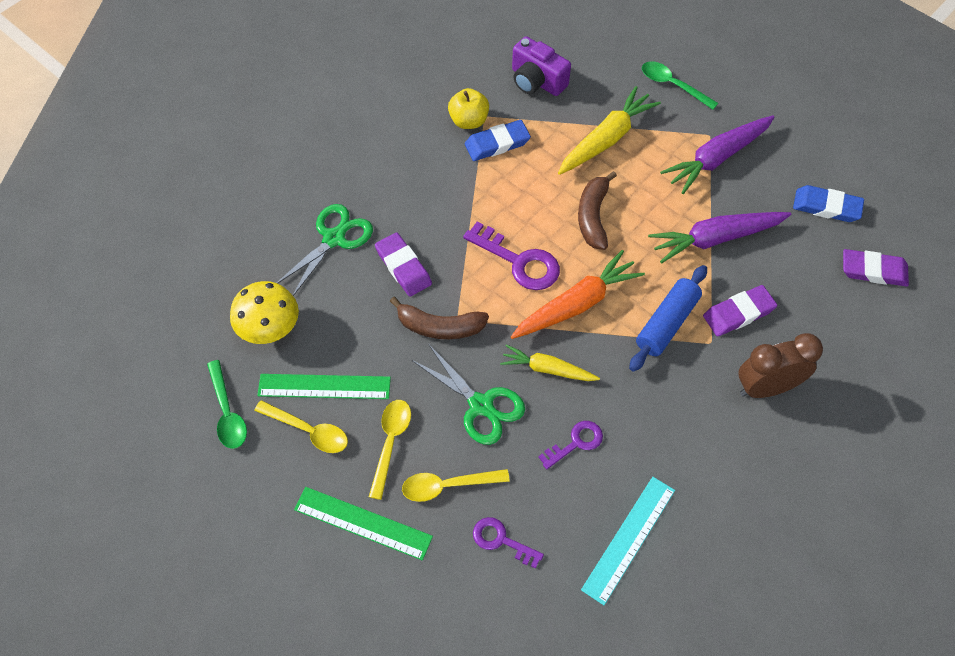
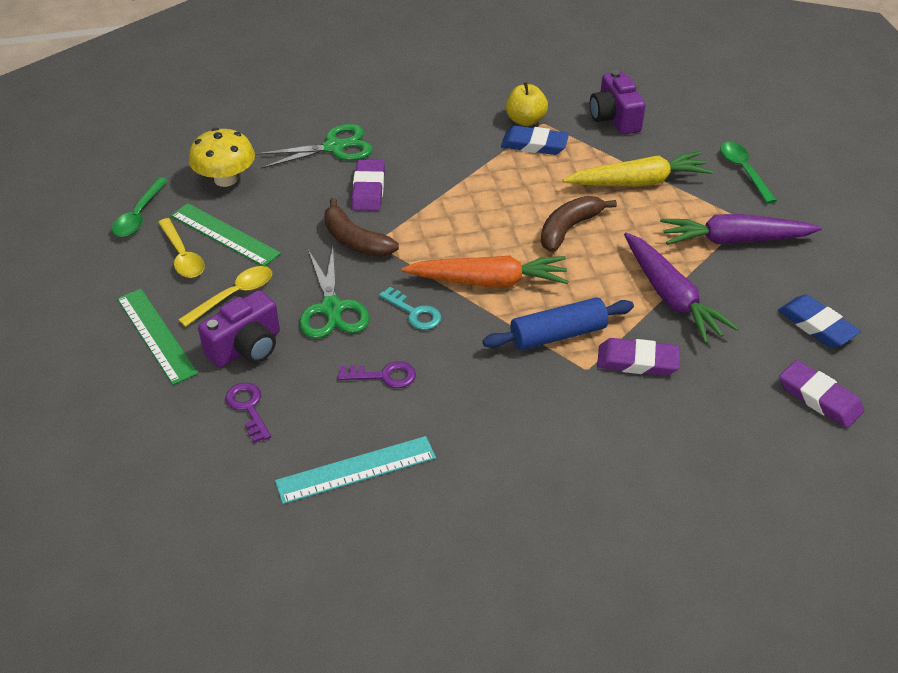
camera: 35 degrees right, 15 degrees down
(448, 486) = (246, 347): yellow spoon -> purple camera
(519, 261) = (469, 229): purple key -> none
(547, 369) = (414, 313): yellow carrot -> turquoise key
(715, 239) = (671, 297): purple carrot -> purple carrot turned 135 degrees counterclockwise
(766, 387) = (607, 430): brown clock -> none

